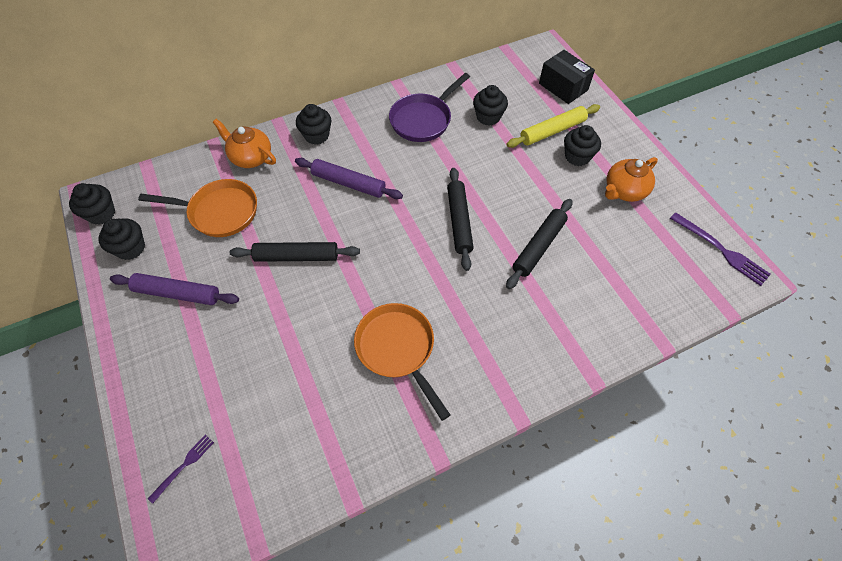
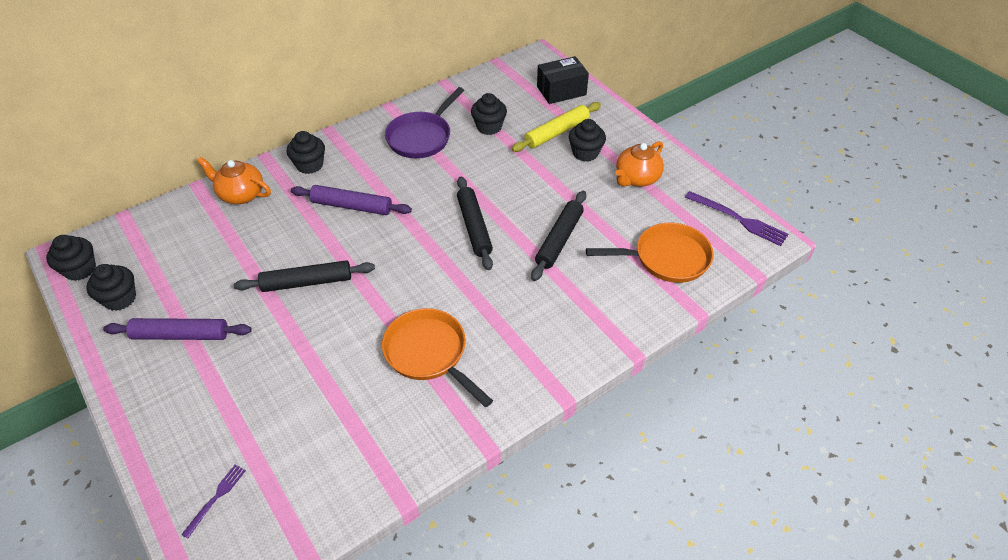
camera: 10 degrees left, 10 degrees down
(219, 212) = (215, 251): orange pan -> orange pan (666, 258)
(563, 87) = (561, 91): black box -> black box turned 60 degrees counterclockwise

